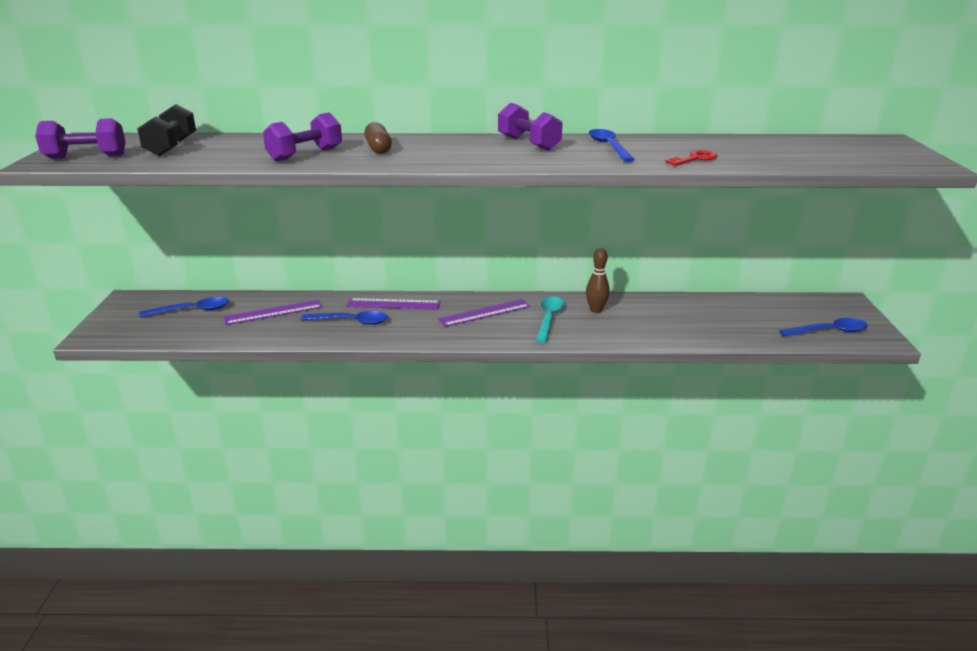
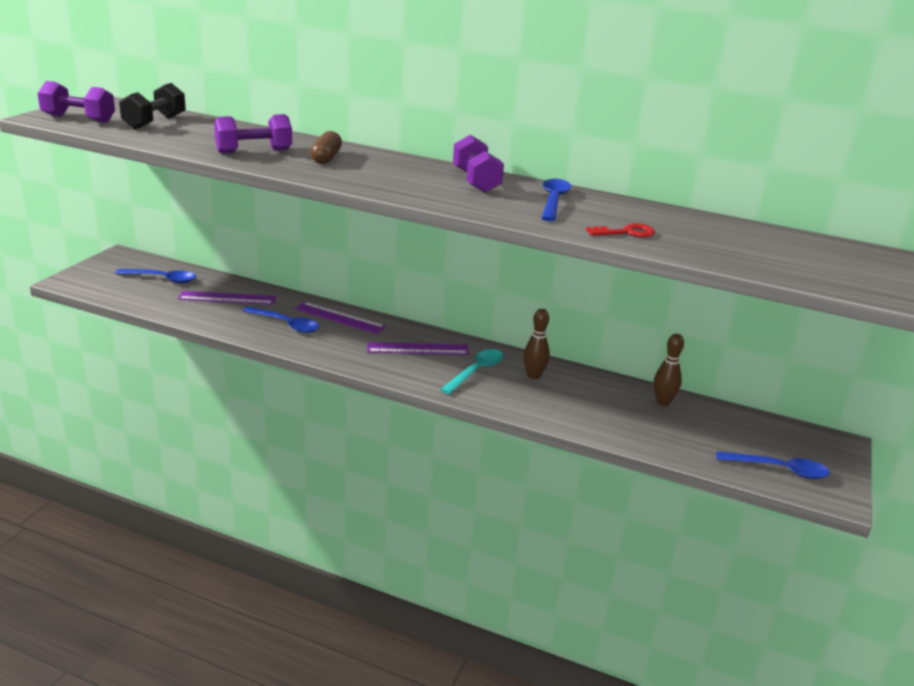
camera: 20 degrees right, 0 degrees up
(707, 304) = (663, 402): none -> brown bowling pin

